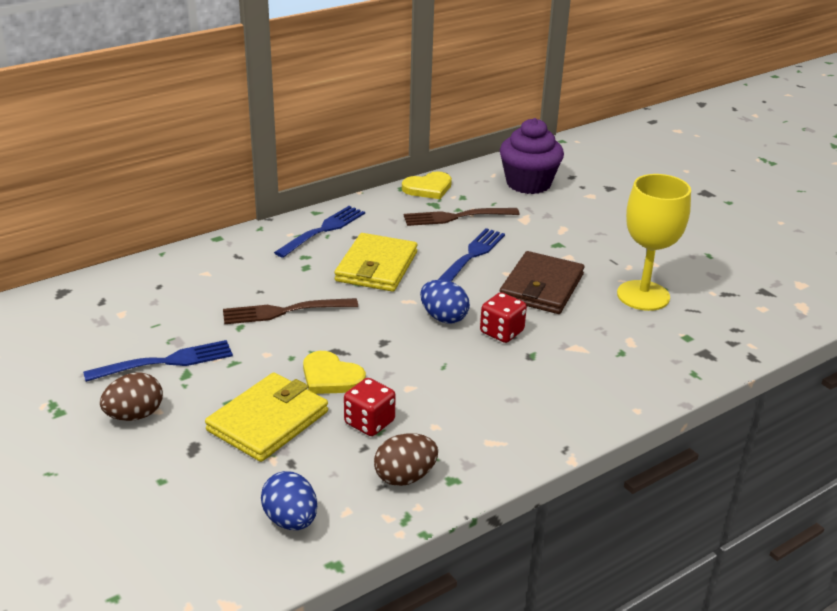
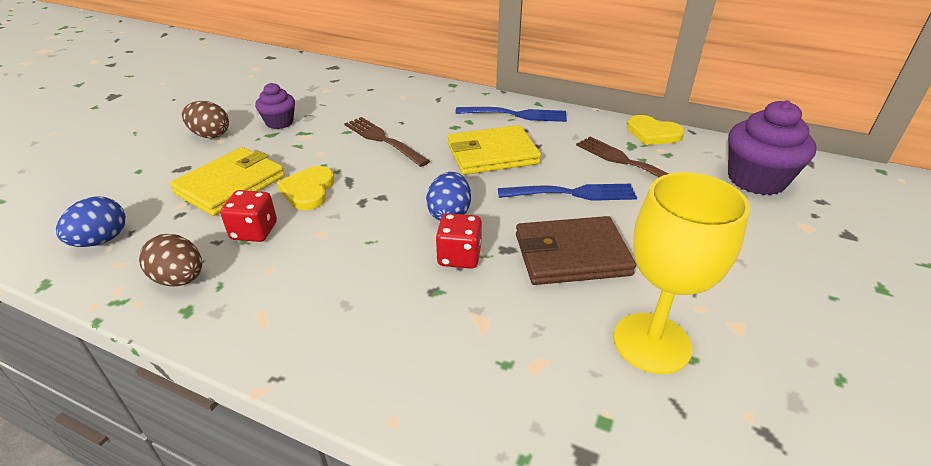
camera: 60 degrees right, 5 degrees up
(165, 362) = (279, 122): blue fork -> purple cupcake
(268, 421) = (230, 185): yellow wallet -> yellow wallet turned 60 degrees counterclockwise

